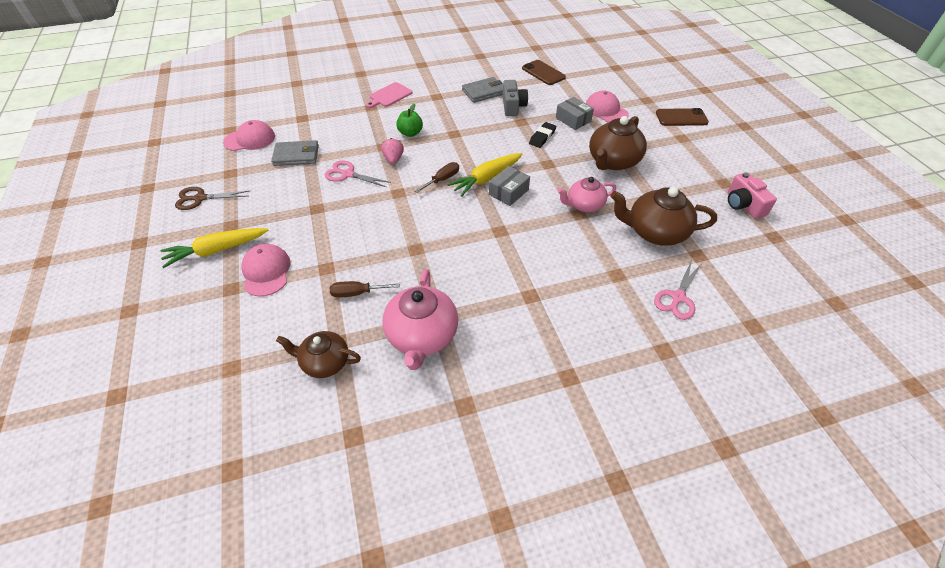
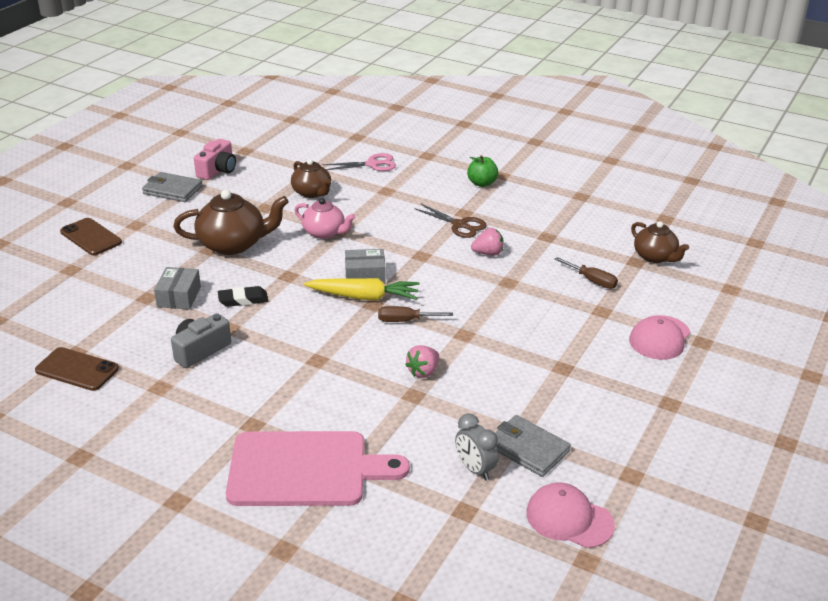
camera: 135 degrees left, 15 degrees down
(200, 198) = (689, 459): brown scissors -> brown scissors (459, 225)
(216, 250) = (699, 384): yellow carrot -> none
(314, 134) = (475, 469): none -> grey clock
(348, 174) = (492, 385): pink scissors -> none
(389, 95) = (305, 469): pink cutting board -> pink cutting board, size x1.93
(410, 133) = (361, 392): green apple -> green apple (482, 183)
(422, 336) = (570, 234): pink teapot -> none
(460, 265) = (488, 253): none -> pink strawberry
(484, 92) = (191, 391): grey wallet -> grey wallet (172, 190)
(543, 73) = (77, 369): brown phone -> brown phone turned 75 degrees counterclockwise
(606, 110) = (130, 285): pink cap -> none
(655, 232) = (312, 192): brown teapot -> brown teapot, size x0.64

